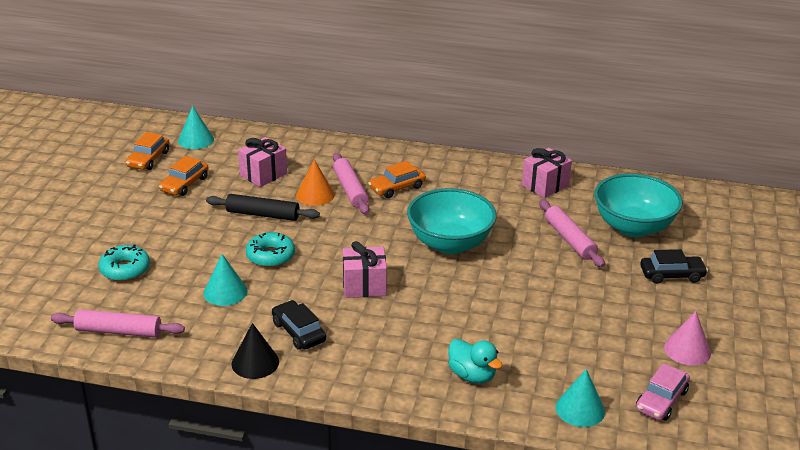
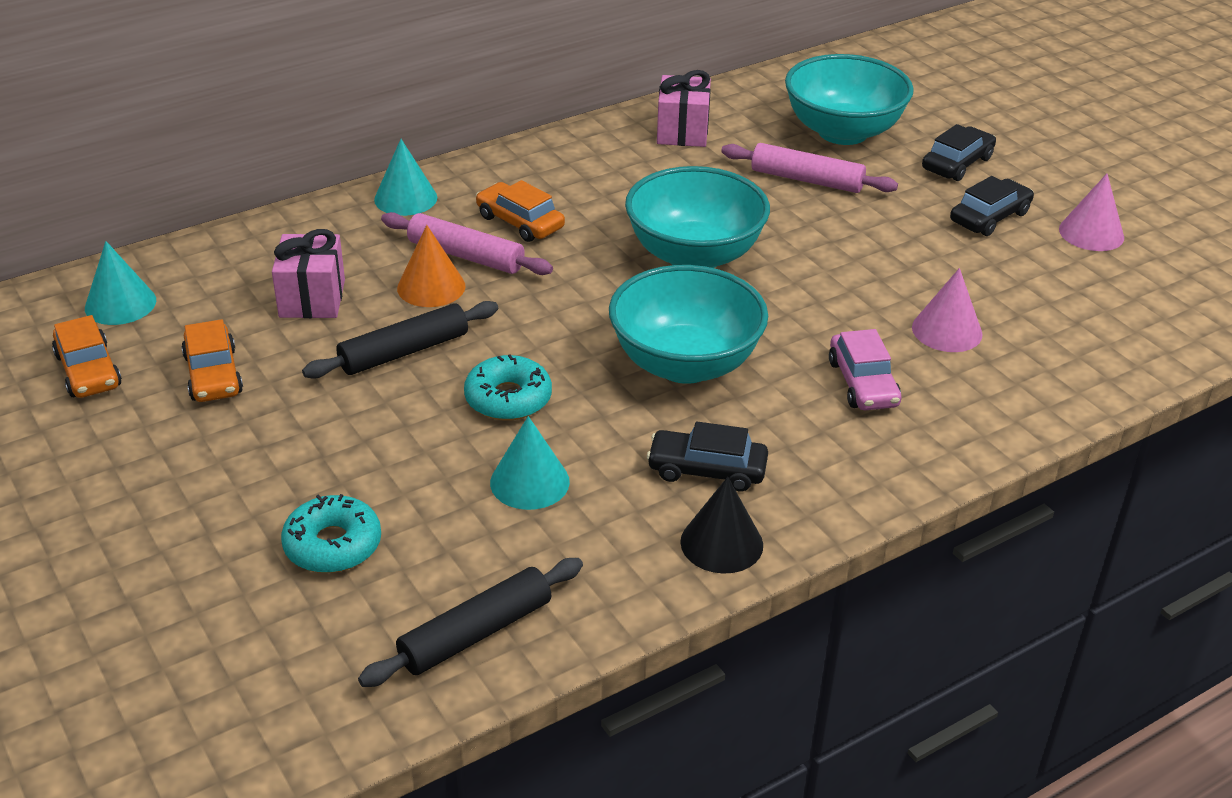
camera: 45 degrees left, 5 degrees up
(118, 331) = (475, 633): pink rolling pin -> black rolling pin
(364, 286) = (685, 364): pink gift -> turquoise bowl
(397, 187) = (520, 222): orange car -> orange car turned 120 degrees clockwise
(472, 375) = (964, 390): turquoise duck -> none
(513, 346) = (947, 330): none -> pink cone
(580, 409) = (1109, 355): turquoise cone -> turquoise cone (405, 198)
(640, 310) = (989, 217): none -> black car
(661, 400) = (1153, 298): pink car -> pink car (862, 383)

